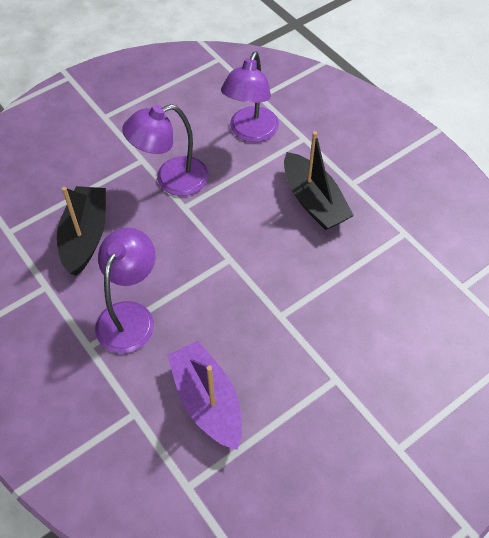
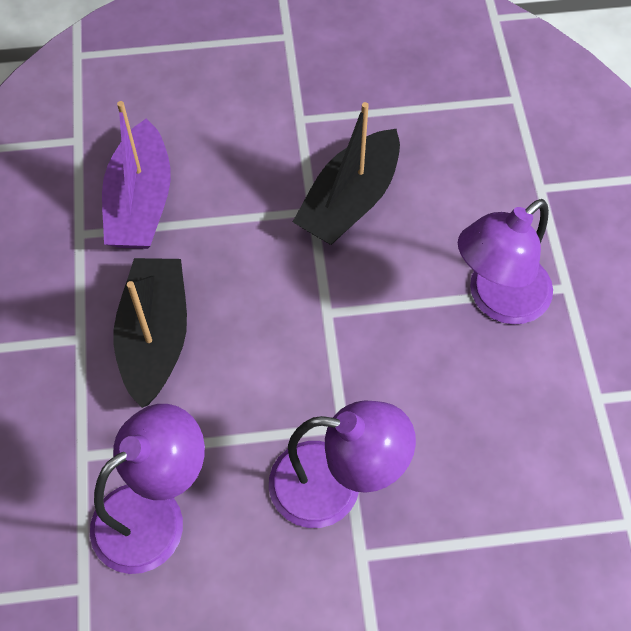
camera: 150 degrees left, 5 degrees up
(85, 236) = (512, 451): black boat -> black boat (349, 201)
(207, 401) = (453, 162): purple boat -> purple boat (140, 202)

